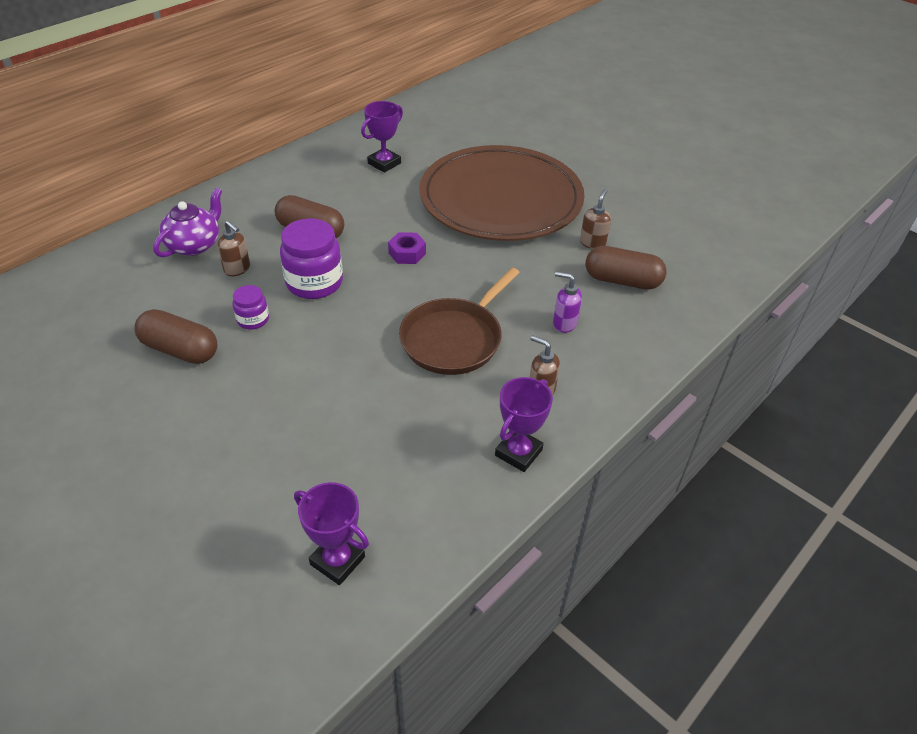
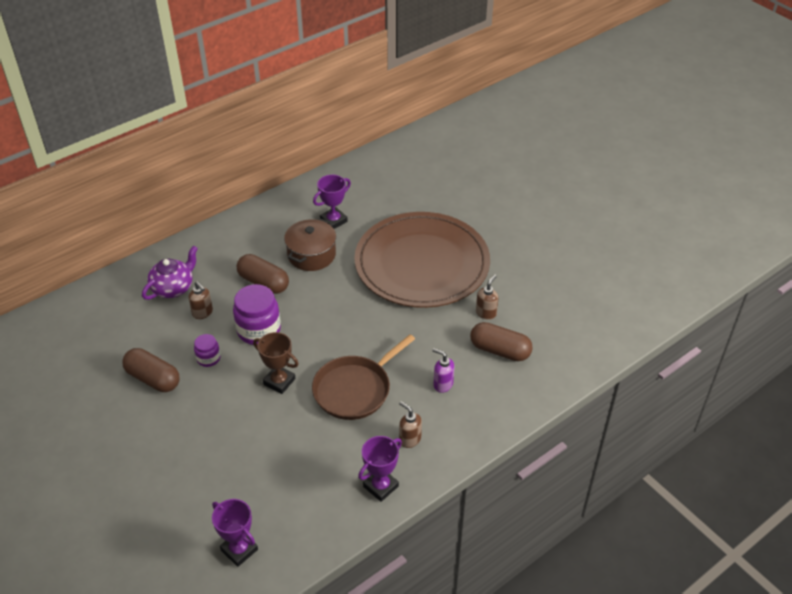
camera: 10 degrees right, 0 degrees up
(353, 338) = (279, 381): none -> brown trophy
(365, 198) = (311, 255): none -> brown pot
(407, 253) = (334, 310): purple nut -> none

